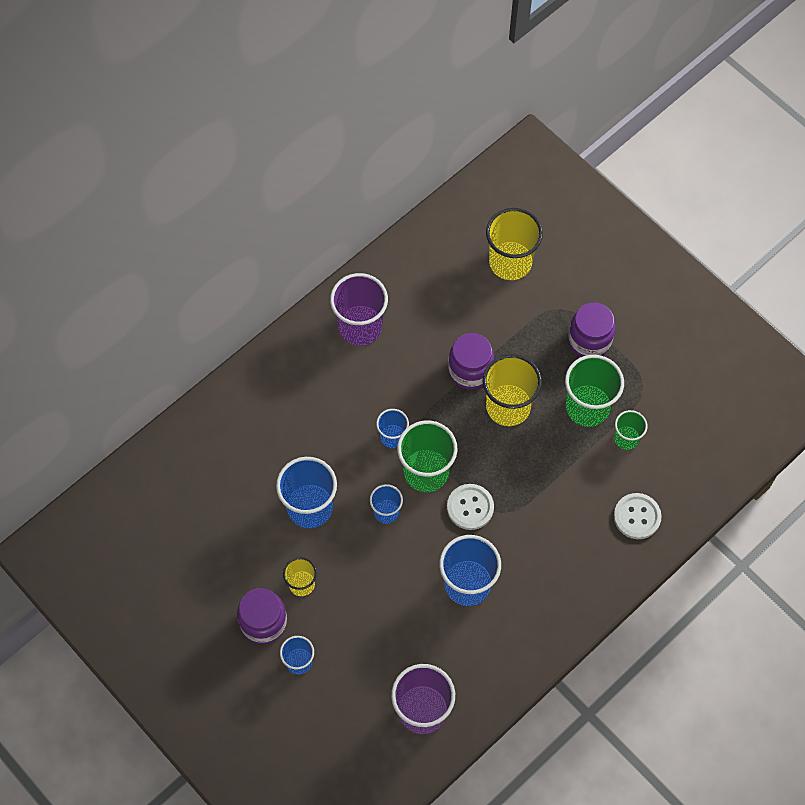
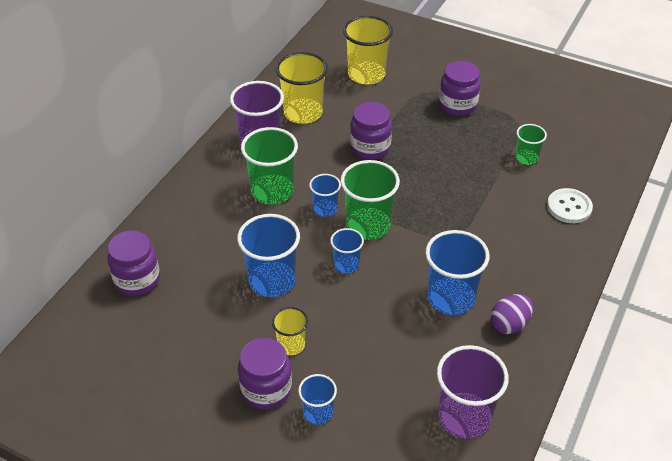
camera: 20 degrees left, 20 degrees down
(188, 463) = (137, 280): none -> purple jar
(470, 507) = (421, 240): white button -> none
(508, 406) = (415, 163): yellow cup -> yellow cup (303, 113)
(508, 632) = (509, 324): none -> purple egg
(587, 407) = (482, 146): green cup -> green cup (272, 191)

